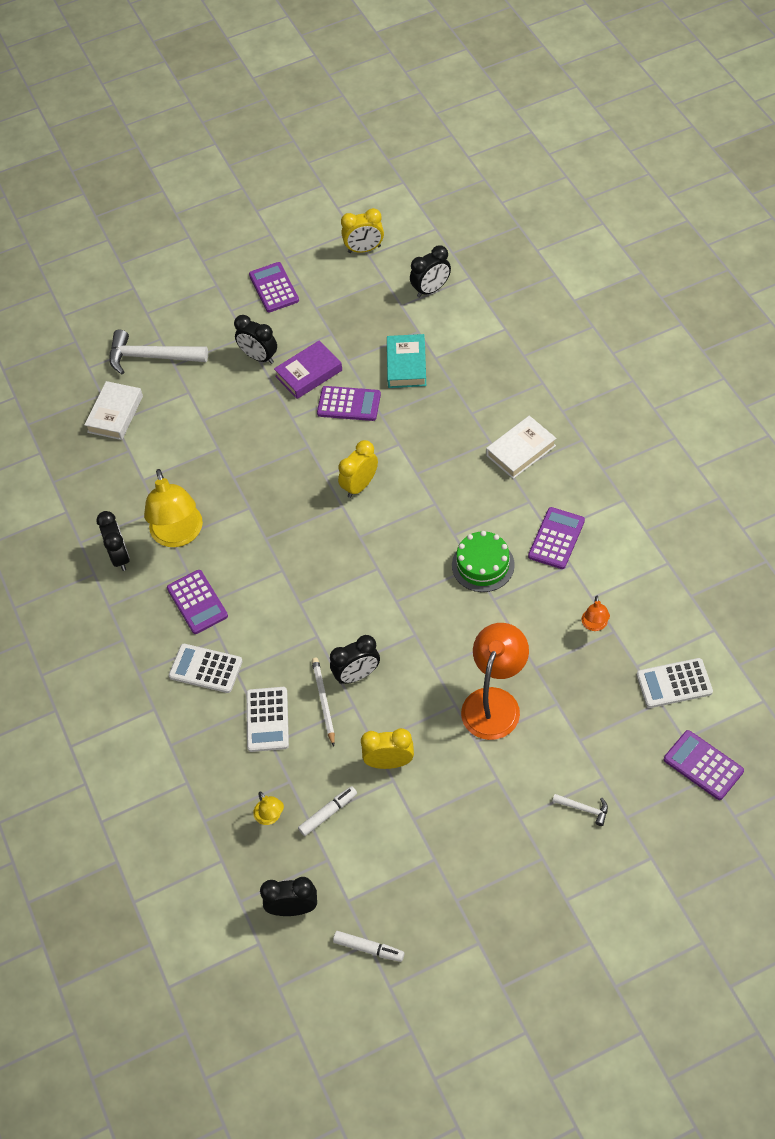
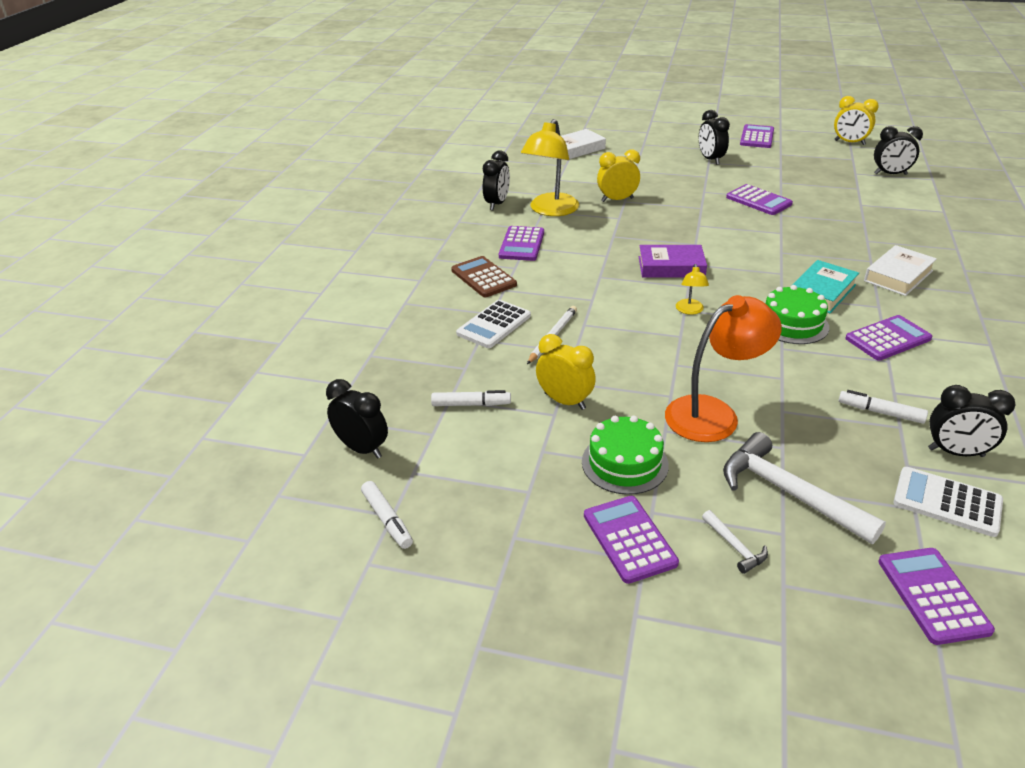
camera: 35 degrees right, 20 degrees down
(151, 357) = (632, 136): white hammer -> white hammer (788, 493)
(206, 668) = (483, 277): white calculator -> brown calculator
(270, 817) = (422, 380): yellow lamp -> yellow lamp (690, 310)
(309, 373) = (741, 178): purple book -> purple book (671, 267)
(357, 675) = (599, 335): black clock -> black clock (956, 452)
(360, 485) = (723, 240): yellow clock -> yellow clock (617, 200)
(406, 365) = (830, 199): turquoise book -> turquoise book (822, 292)
(473, 790) = (624, 463): none -> green cake
(521, 451) = (898, 276): white book -> white book turned 45 degrees counterclockwise
(523, 849) = (629, 539): none -> purple calculator
(595, 625) = (880, 412): orange lamp -> white marker

